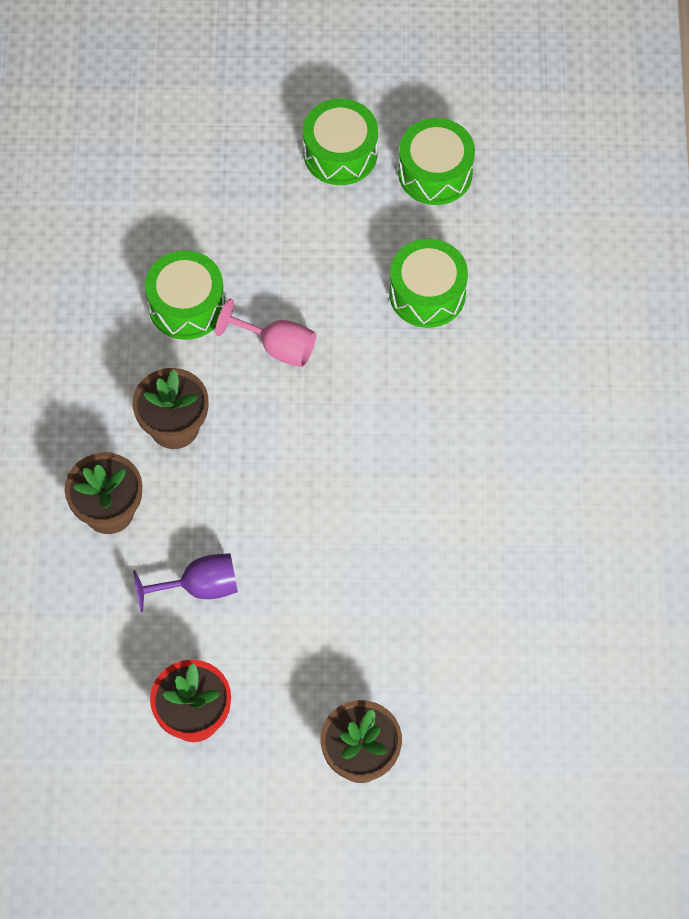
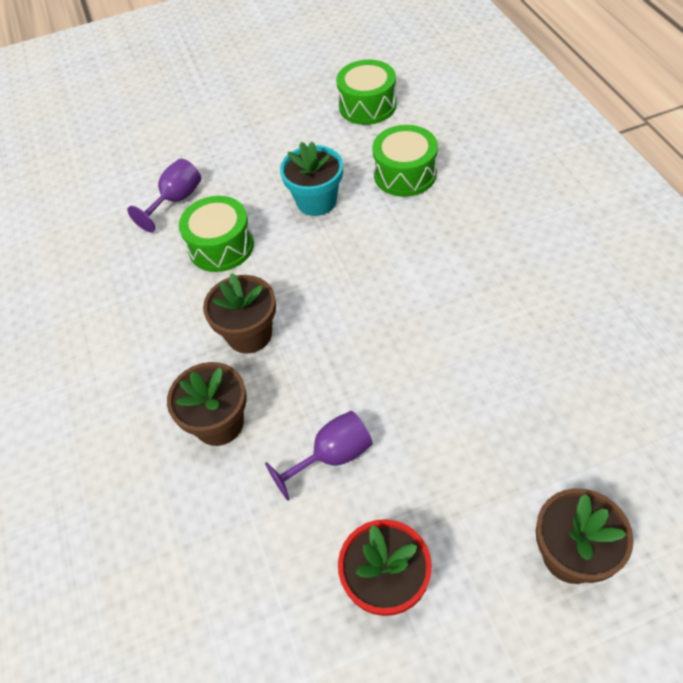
camera: 15 degrees left, 10 degrees down
(160, 220) = (176, 200): none -> purple goblet
(277, 347) = (308, 247): pink goblet -> none
(313, 289) = (316, 201): none -> turquoise flower pot
(340, 153) = (293, 118): green drum -> none

